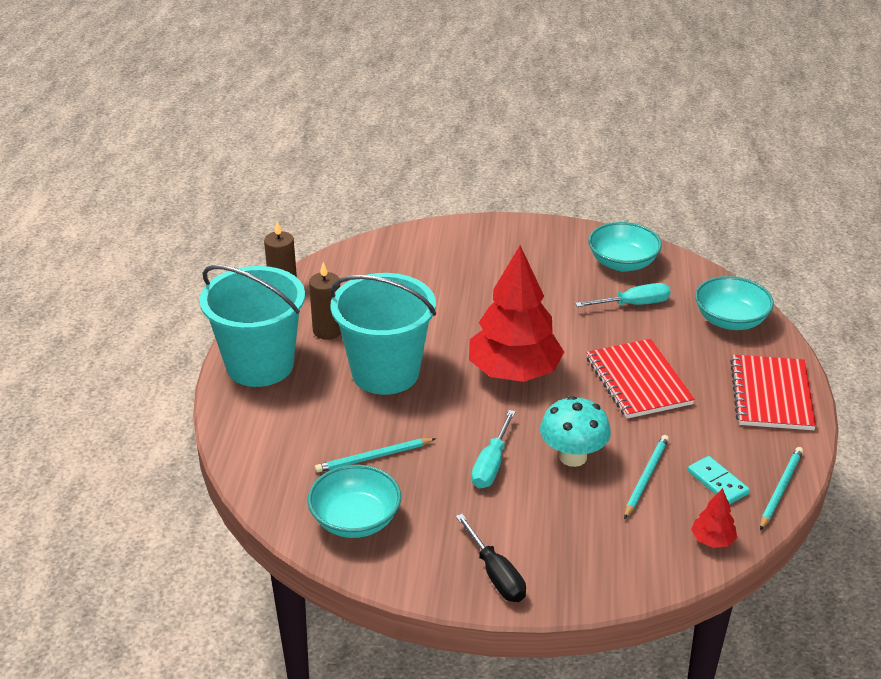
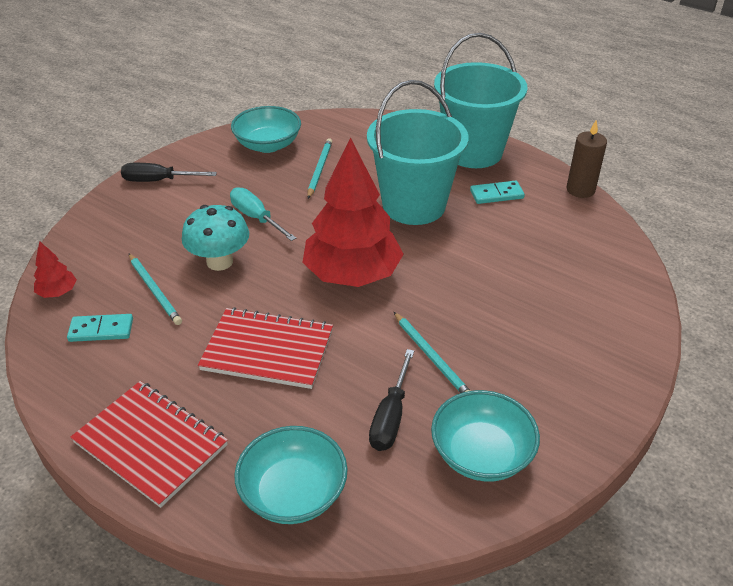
camera: 120 degrees right, 5 degrees up
(327, 331) = (496, 194): brown candle -> turquoise domino
(634, 304) = (390, 417): turquoise screwdriver -> black screwdriver
(780, 489) = (48, 366): turquoise pencil -> turquoise pencil (431, 357)

